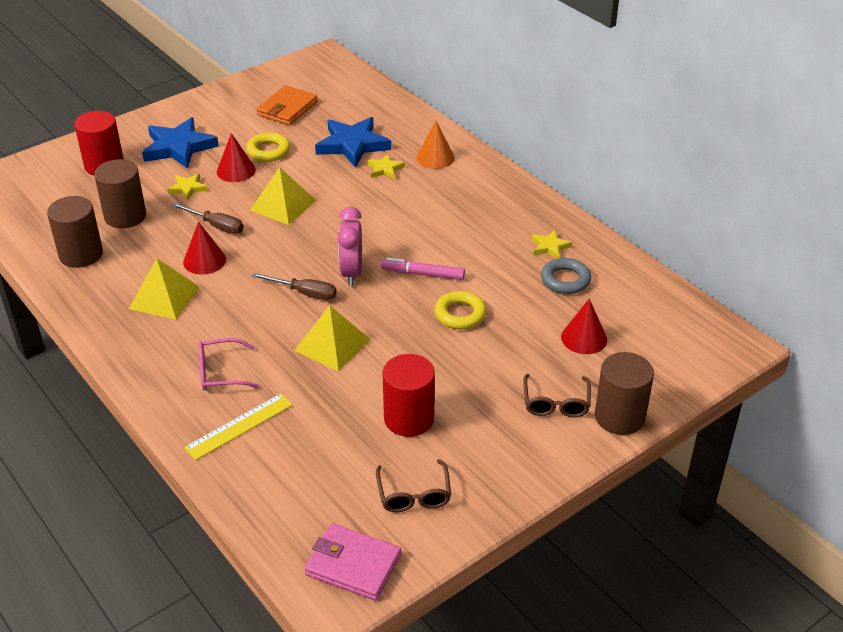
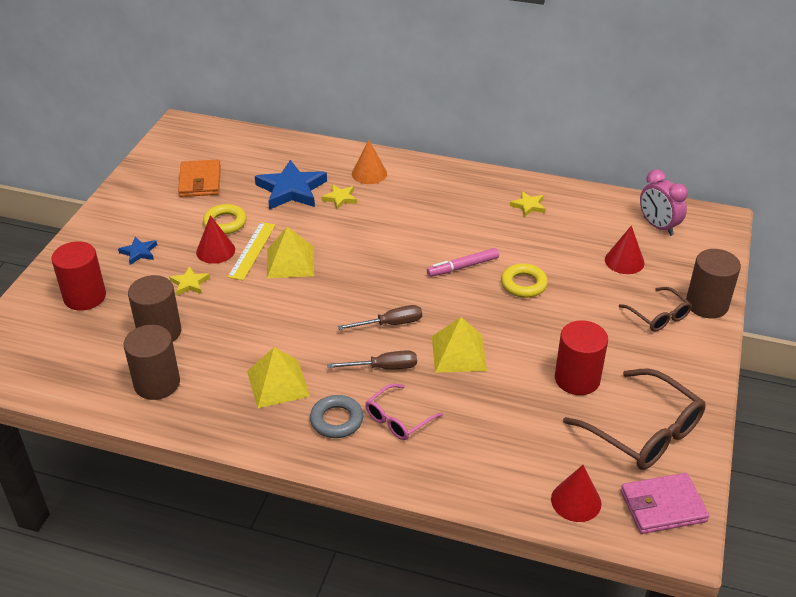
camera: 35 degrees left, 0 degrees up
(178, 147) = (139, 252): blue star -> blue star, size x0.49
(204, 260) = (277, 337): red cone -> red cone (576, 501)
(216, 226) = (253, 304): brown screwdriver -> brown screwdriver (384, 367)
(239, 426) = (463, 453): yellow ruler -> yellow ruler (252, 250)
(351, 272) = (408, 290): pink clock -> pink clock (658, 226)
(414, 495) = (643, 432): brown glasses -> brown glasses, size x1.76
(565, 280) = (566, 225): grey ring -> grey ring (336, 420)

